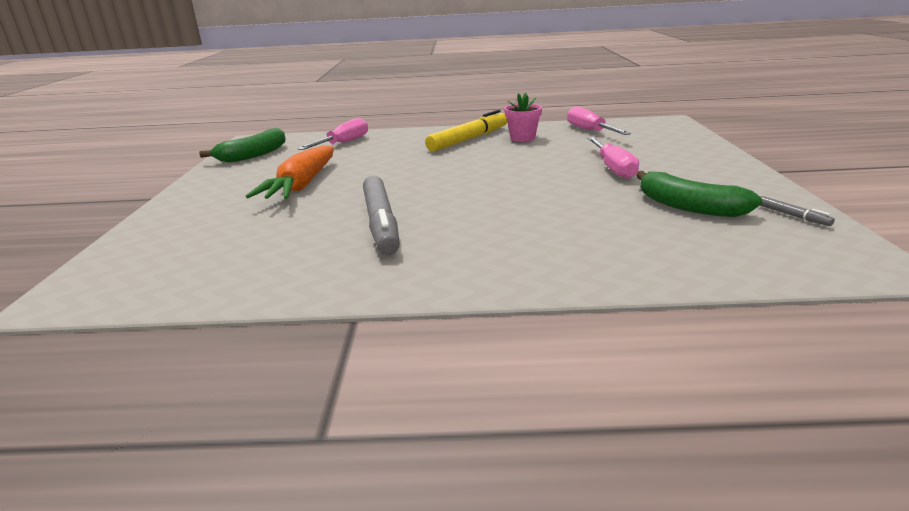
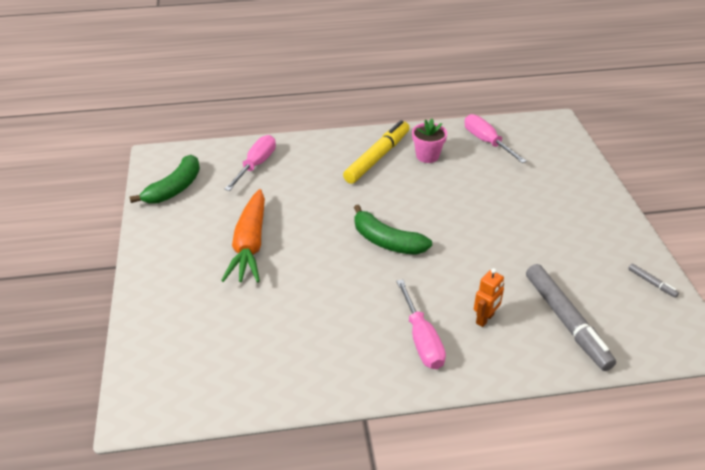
camera: 10 degrees left, 15 degrees up
(380, 223) = (343, 303): grey marker -> grey marker (566, 321)
(556, 238) = (485, 319): none -> orange robot
(613, 168) = (515, 213): pink screwdriver -> pink screwdriver (422, 340)
(688, 207) = (578, 272): green banana -> green banana (386, 241)

